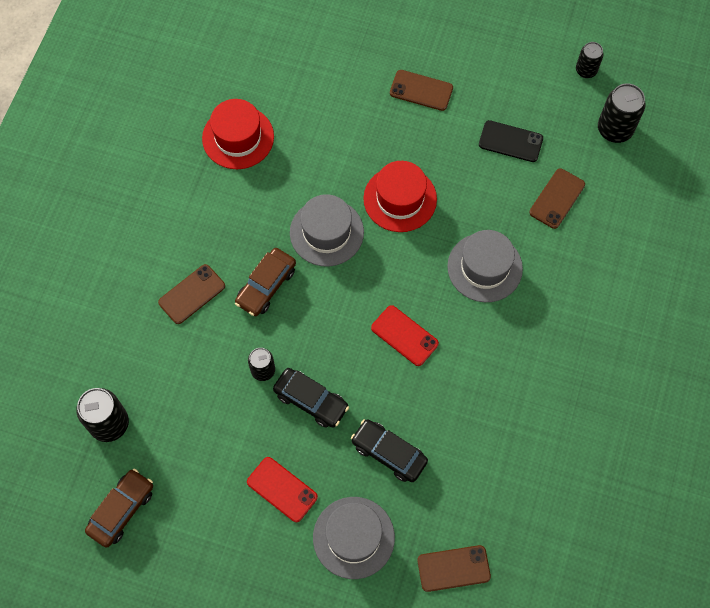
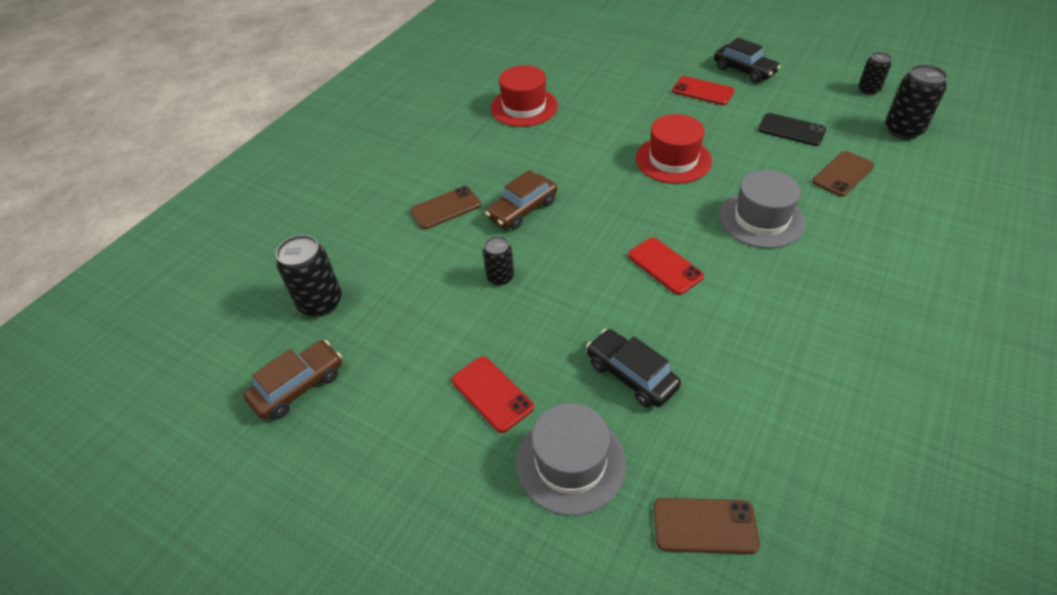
camera: 15 degrees right, 20 degrees down
(311, 400) = (547, 311): black car -> black car (744, 70)
(326, 232) = (594, 176): grey hat -> none
(421, 90) = (702, 91): brown phone -> red phone

